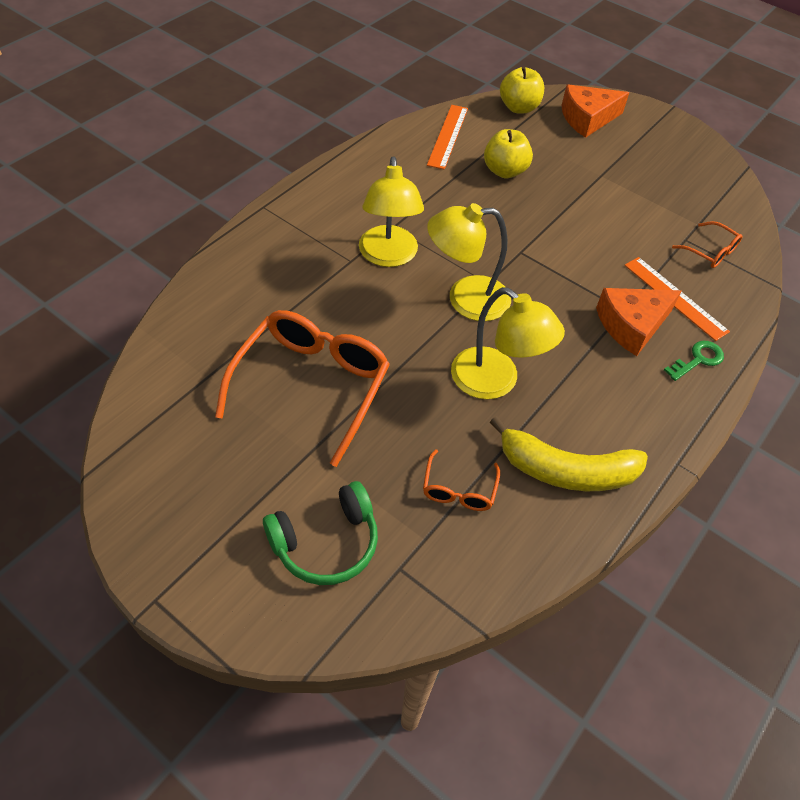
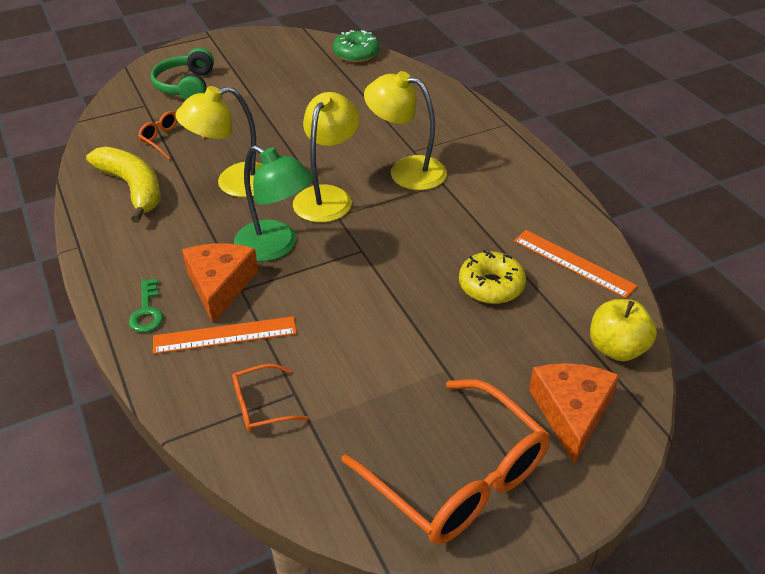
camera: 120 degrees right, 10 degrees down
(152, 379) = (356, 54): none -> green donut
(312, 385) = (302, 106): orange glasses -> orange glasses (459, 478)
(504, 171) = (491, 286): yellow apple -> yellow donut
(559, 308) = (276, 247): none -> green lamp
(566, 470) = (133, 188): yellow banana -> yellow banana turned 105 degrees clockwise

